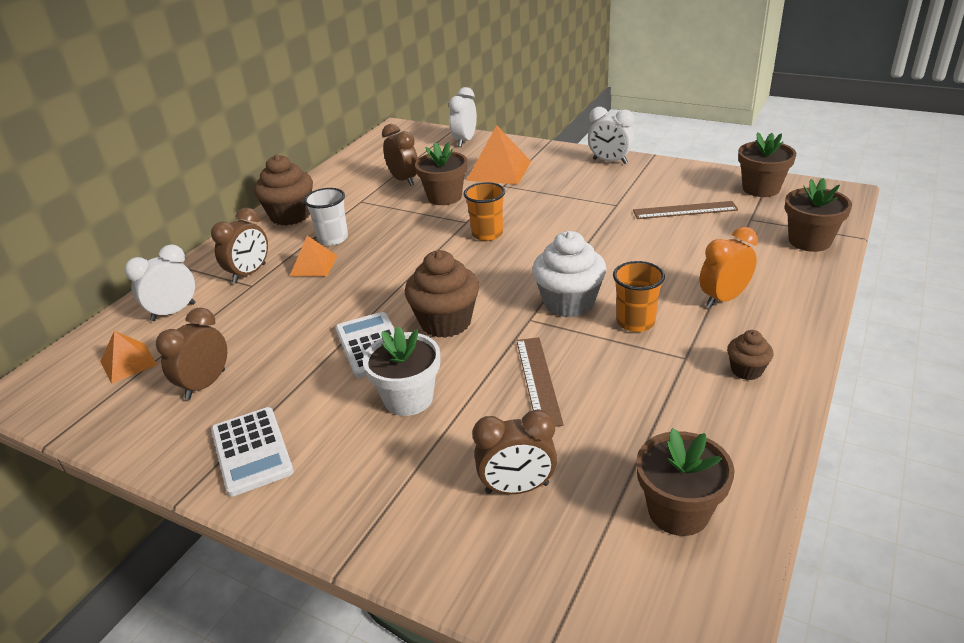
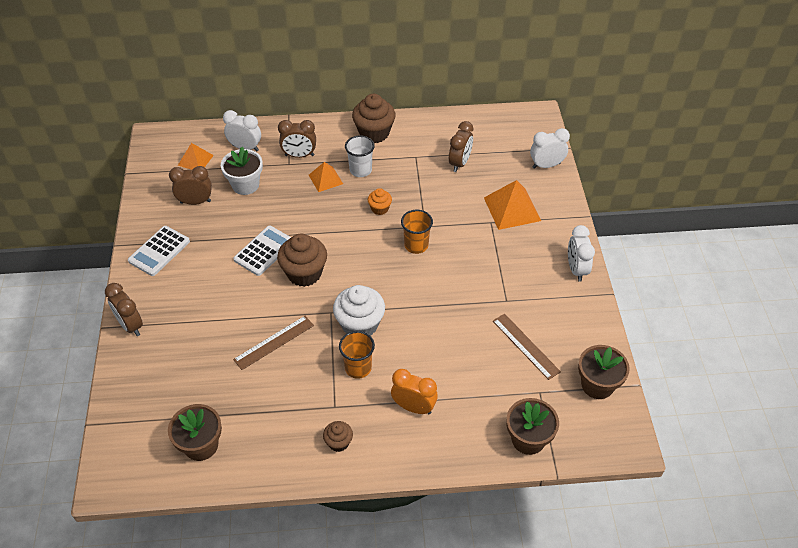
camera: 55 degrees right, 15 degrees up
(407, 242) = (380, 209): none -> orange cupcake
(408, 398) = (228, 292): white flower pot -> white flower pot (245, 185)
(444, 197) = (451, 198): brown flower pot -> none
(517, 488) = (185, 370): brown clock -> brown clock (130, 325)

